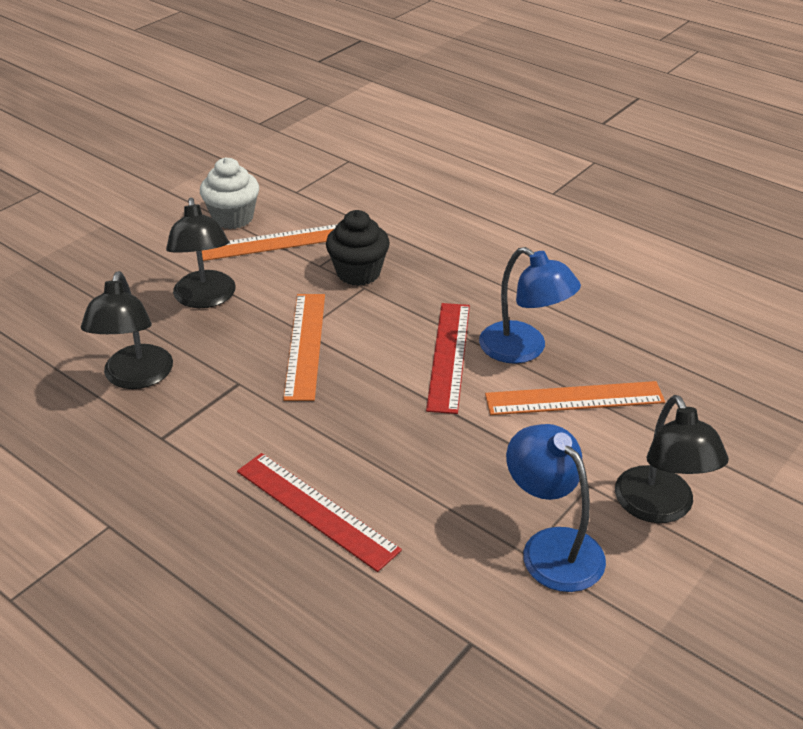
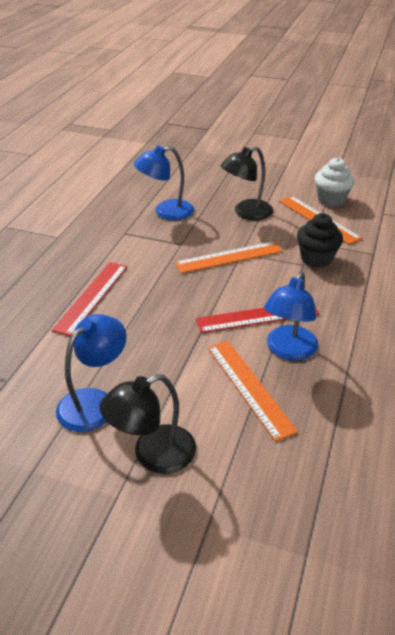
camera: 70 degrees right, 0 degrees up
(135, 377) = (166, 212): black lamp -> blue lamp

